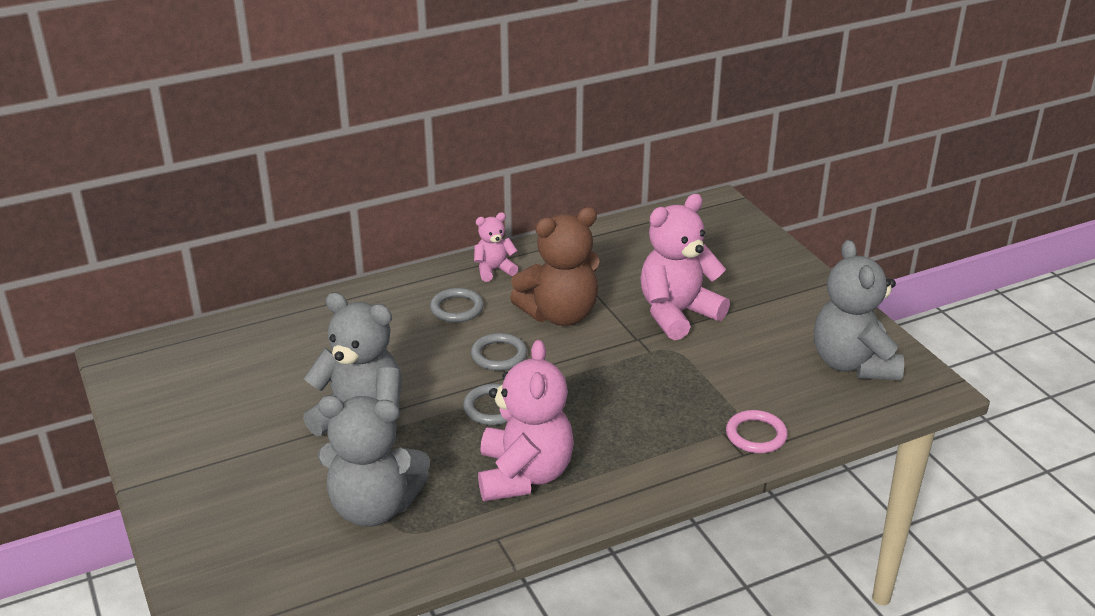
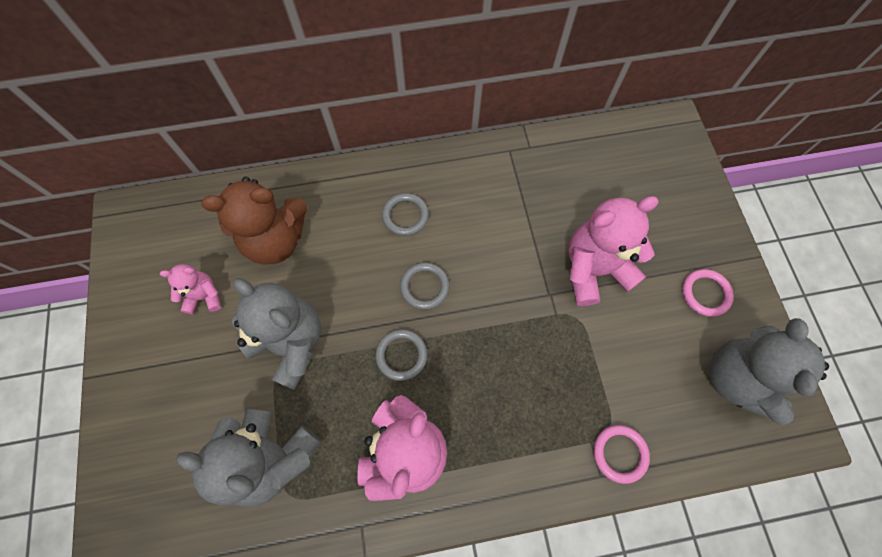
camera: 15 degrees right, 35 degrees up
(494, 270) = (450, 172): pink teddy bear -> pink teddy bear (204, 296)
(560, 315) = (491, 245): brown teddy bear -> brown teddy bear (276, 240)
(798, 312) = (705, 293): none -> pink ring

